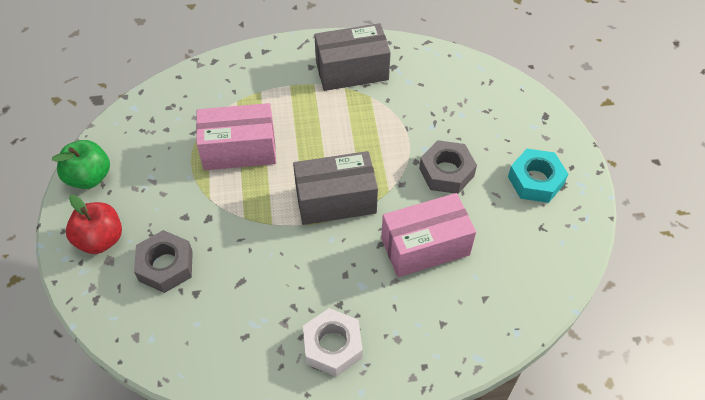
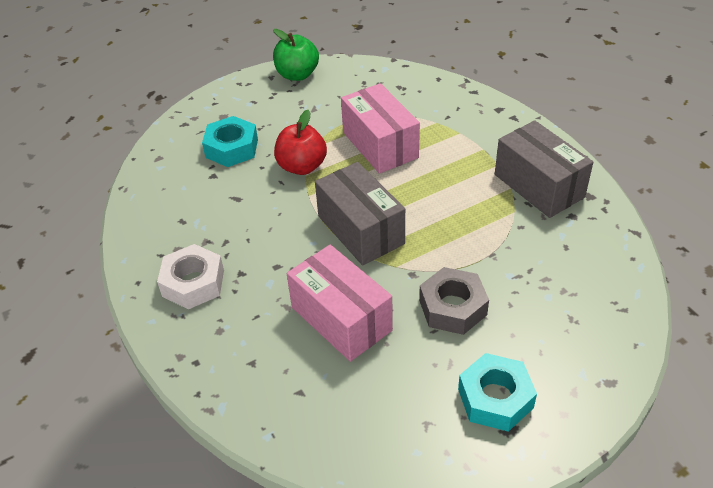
camera: 70 degrees right, 10 degrees down
(100, 239) = (240, 104): red apple -> red apple (302, 166)
(166, 266) = (232, 148): grey nut -> turquoise nut

